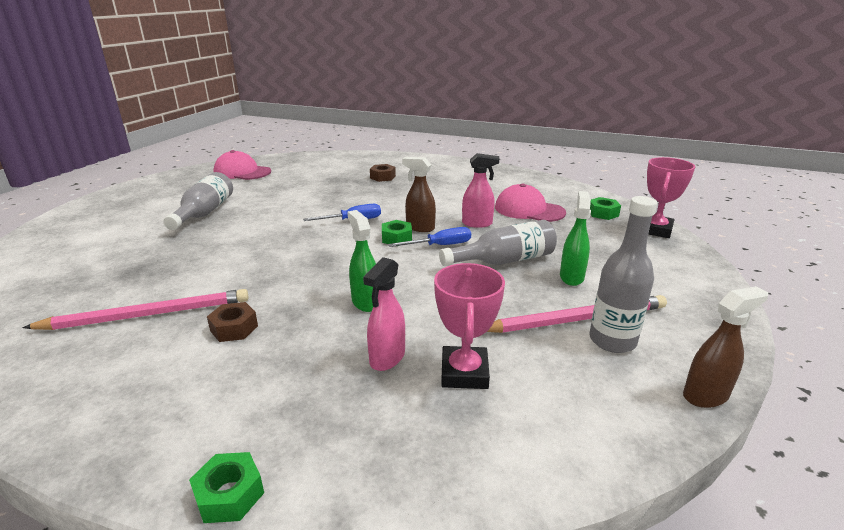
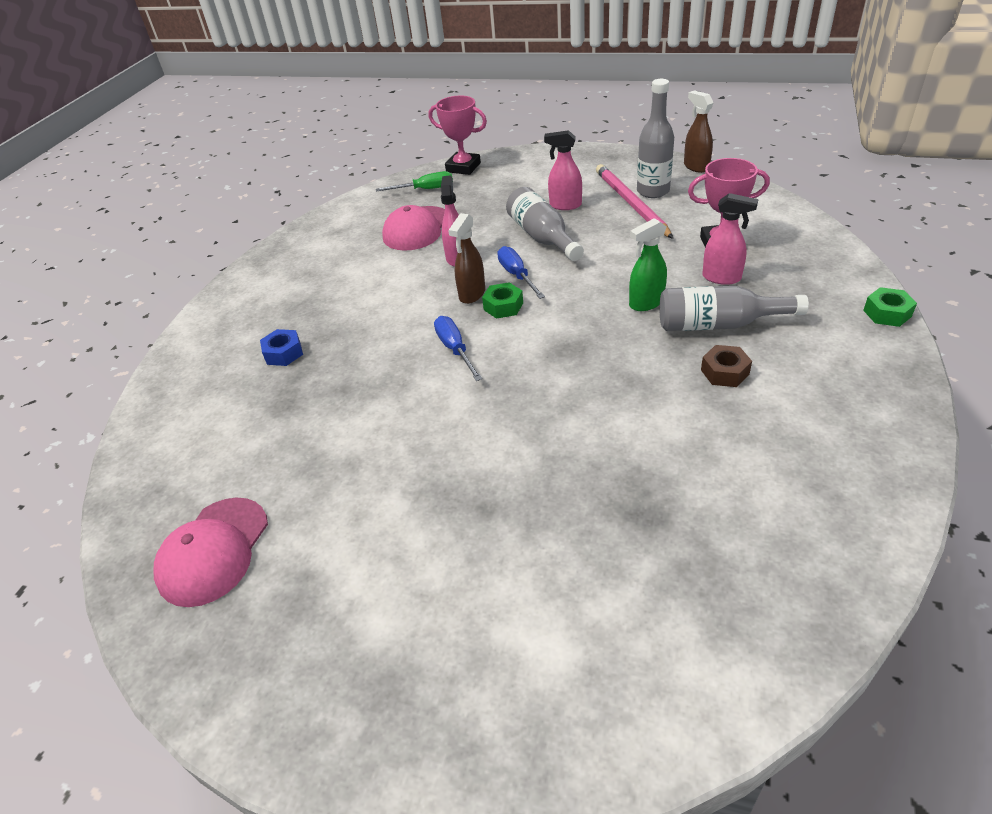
camera: 90 degrees left, 15 degrees up
(147, 315) = (733, 448): pink pencil -> none
(204, 213) = (433, 522): grey bottle -> grey bottle (718, 324)
(383, 177) = (284, 353): brown nut -> blue nut
(571, 277) = (565, 205): green spray bottle -> pink spray bottle
(603, 213) = (425, 189): green nut -> green screwdriver

